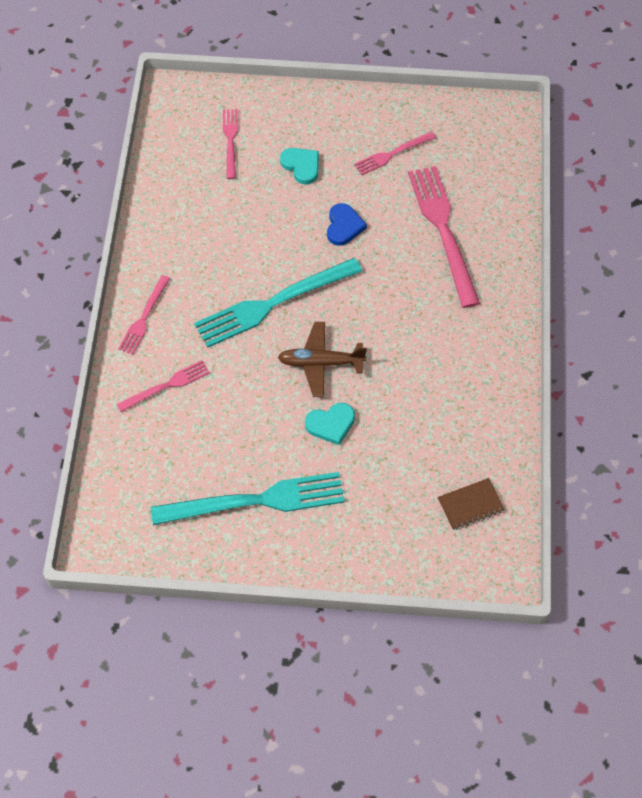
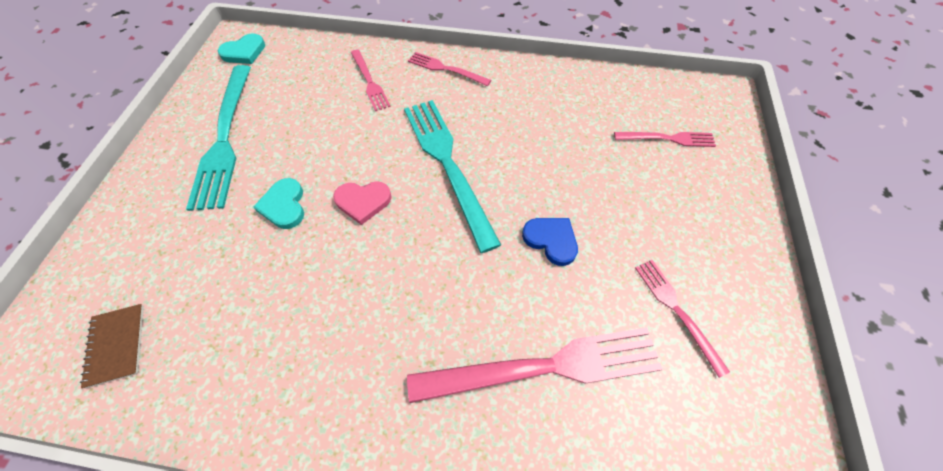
camera: 95 degrees right, 0 degrees up
(301, 166) = (641, 202): turquoise heart -> turquoise heart (244, 52)
(320, 363) = (363, 202): brown plane -> pink heart
(344, 226) = (551, 240): blue heart -> blue heart turned 150 degrees counterclockwise

